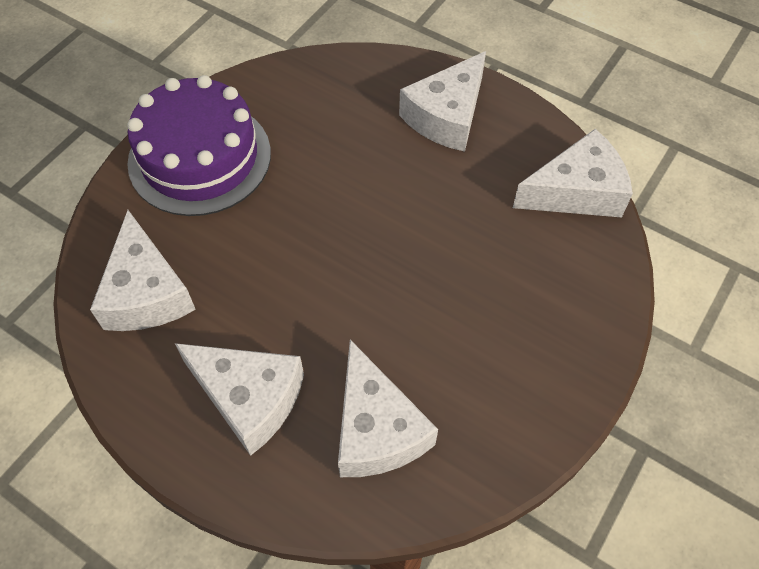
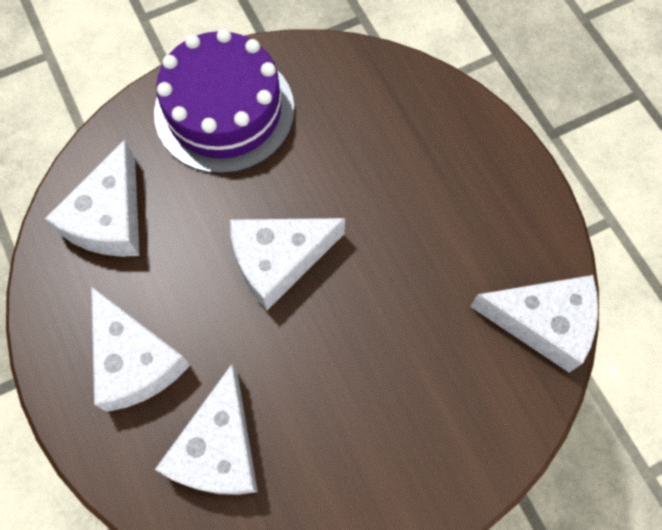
camera: 30 degrees right, 10 degrees up
(446, 116) = (469, 179): white cheese -> white cheese (278, 260)

